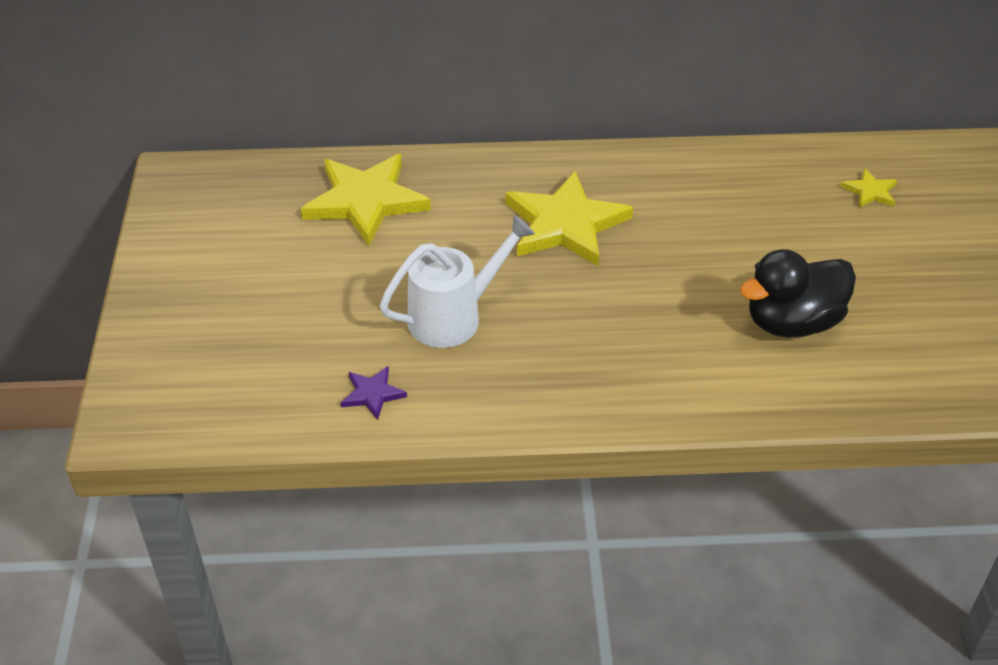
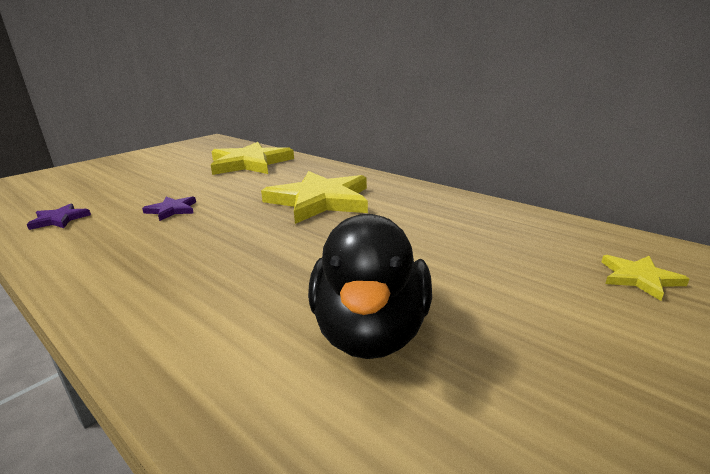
camera: 45 degrees right, 20 degrees down
(454, 316) = (172, 210): white watering can -> purple star
(792, 322) = (370, 332): black duck -> black duck turned 105 degrees counterclockwise

